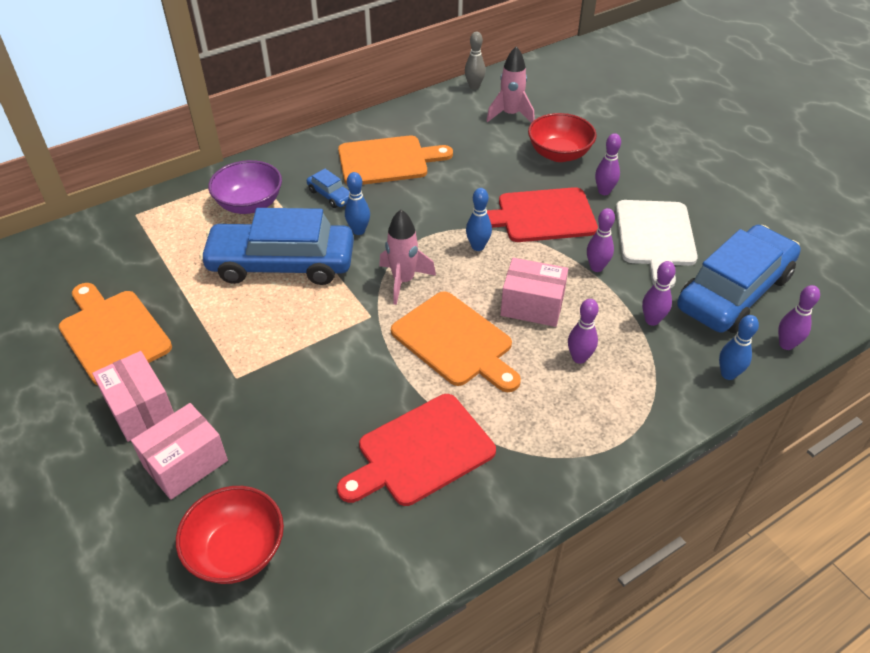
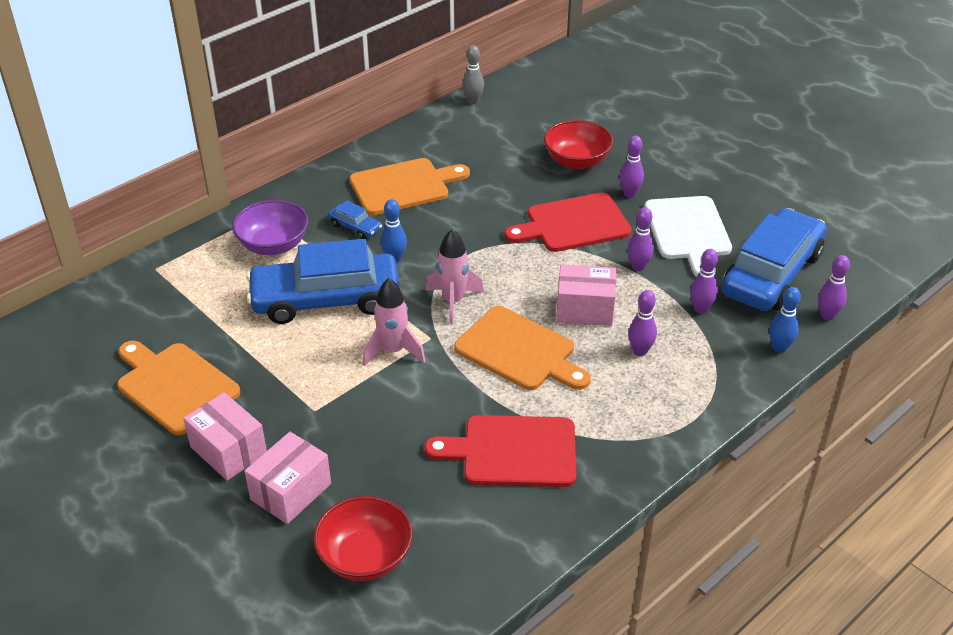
camera: 10 degrees left, 5 degrees down
(420, 452) = (512, 452): red cutting board -> red cutting board turned 45 degrees clockwise
(478, 247) = (518, 260): blue bowling pin -> none
(510, 115) = (518, 126): pink rocket -> pink rocket (393, 351)

